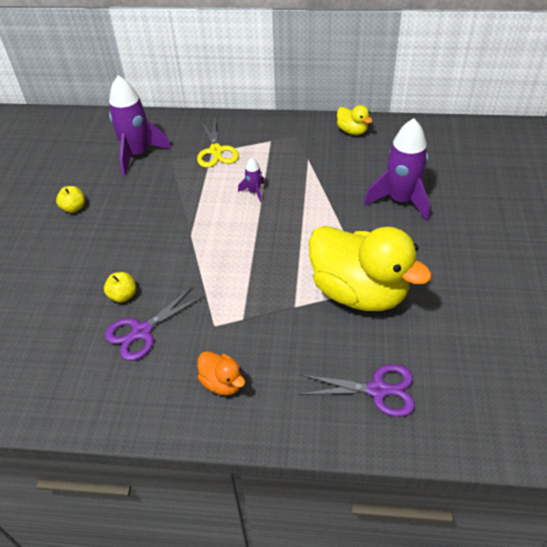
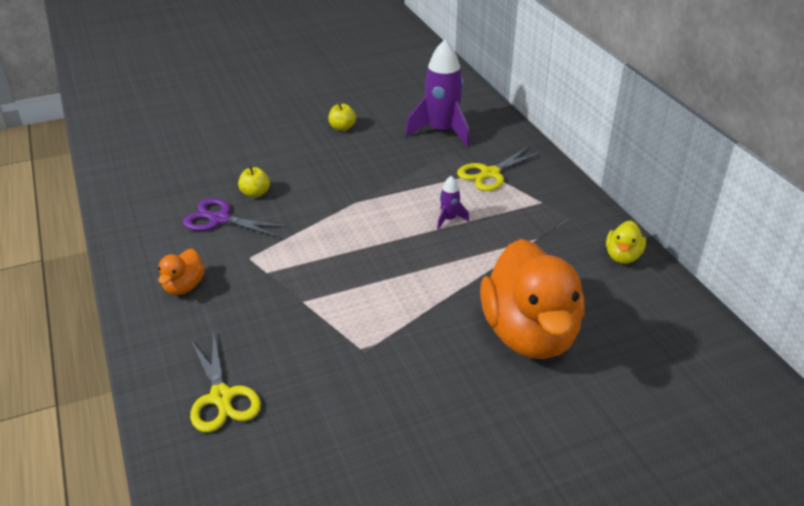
camera: 60 degrees right, 10 degrees down
(359, 292) = (352, 342): yellow duck -> none
(377, 390) = (221, 397): purple scissors -> yellow scissors
(400, 200) = (529, 334): purple rocket -> orange duck

